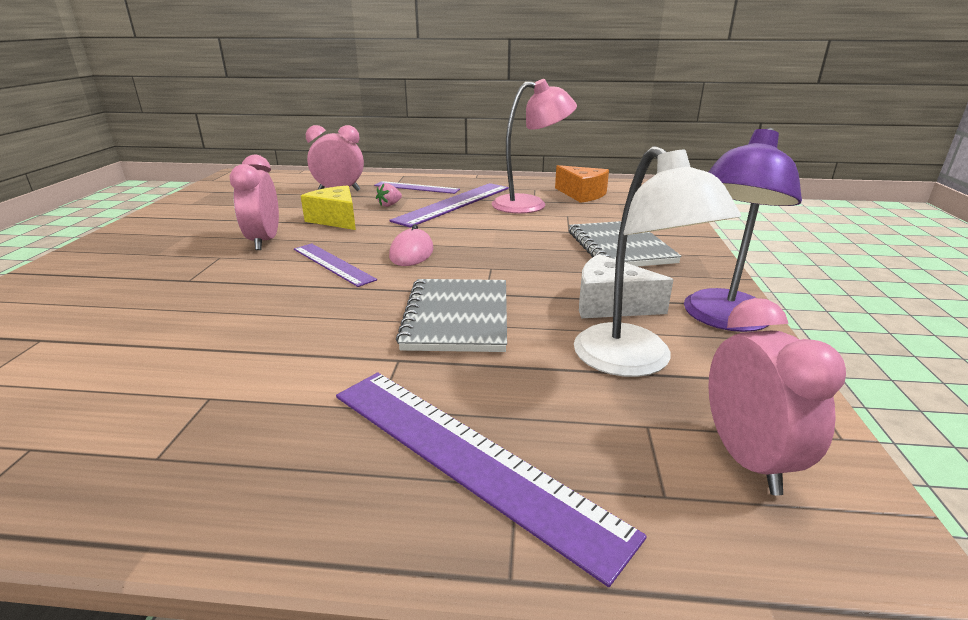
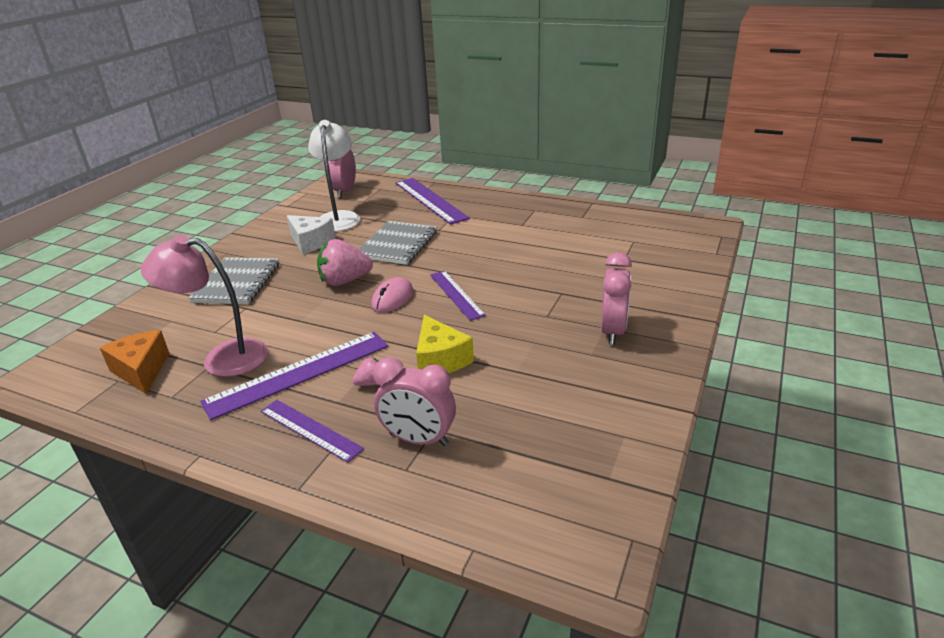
camera: 160 degrees left, 5 degrees up
(264, 241) = (512, 331): pink clock -> pink clock (612, 331)
(488, 262) = (345, 281): none -> pink strawberry
(722, 319) = (269, 229): purple lamp -> none

